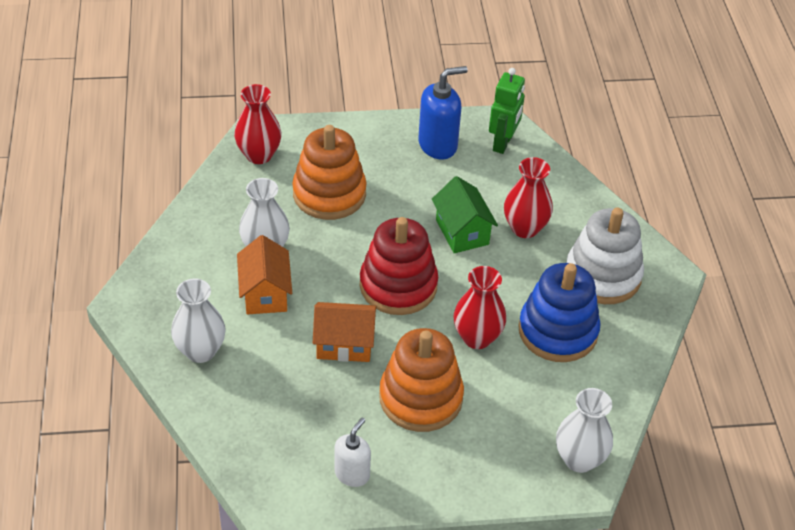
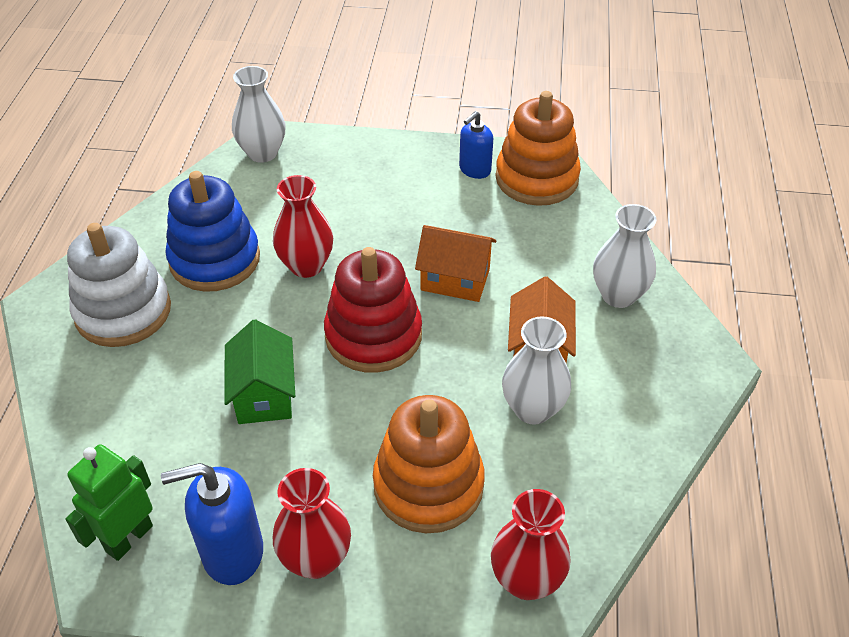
camera: 165 degrees left, 0 degrees up
(352, 474) = (474, 170): white soap dispenser -> blue soap dispenser
(421, 398) = (389, 219): orange stacking toy -> orange stacking toy (536, 178)
(524, 228) = (179, 387): red vase -> red vase (316, 559)

